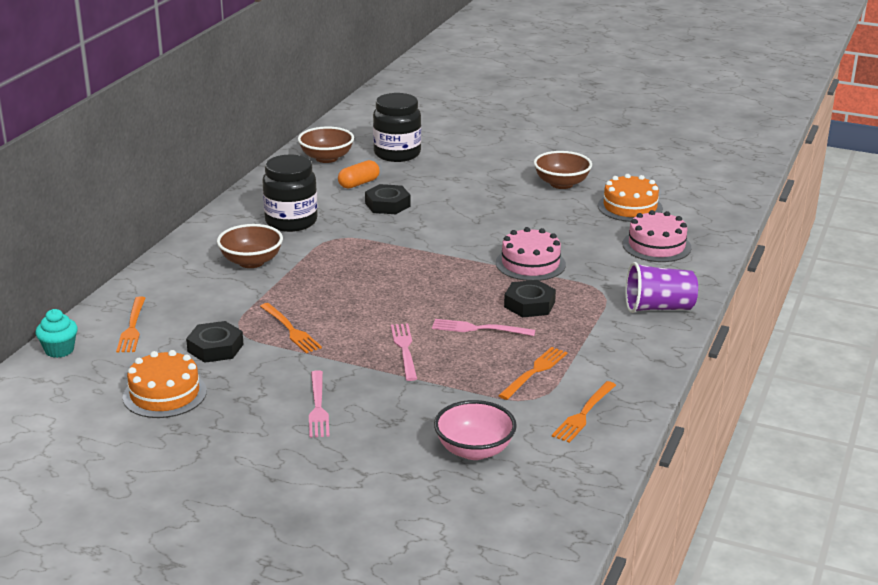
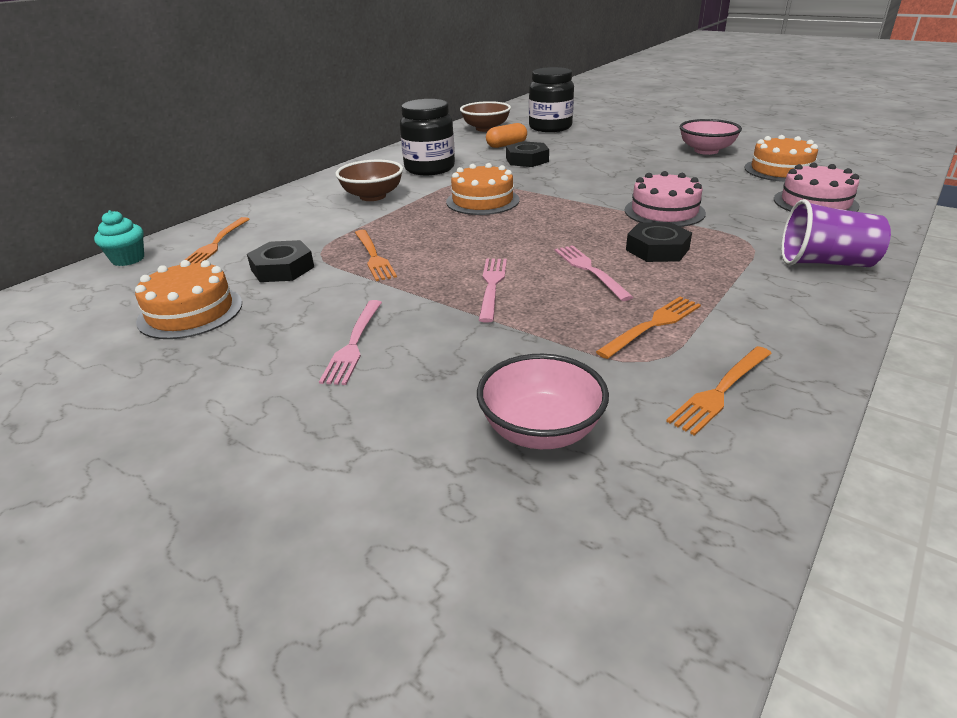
camera: 15 degrees right, 5 degrees up
(362, 261) = (482, 201): none -> orange cake
(478, 329) = (589, 270): pink fork -> pink fork turned 45 degrees clockwise
(561, 184) = (706, 151): brown bowl -> pink bowl

